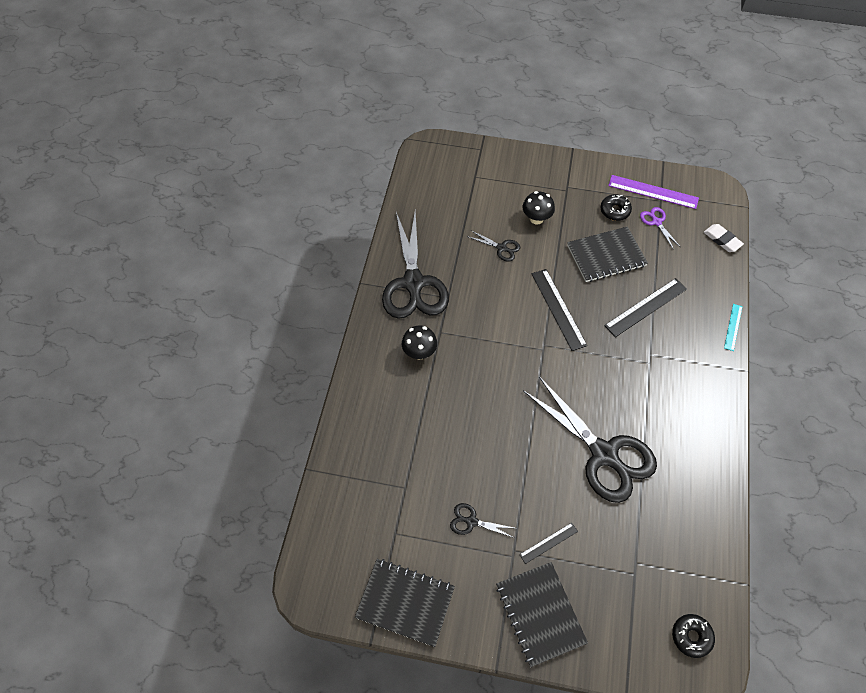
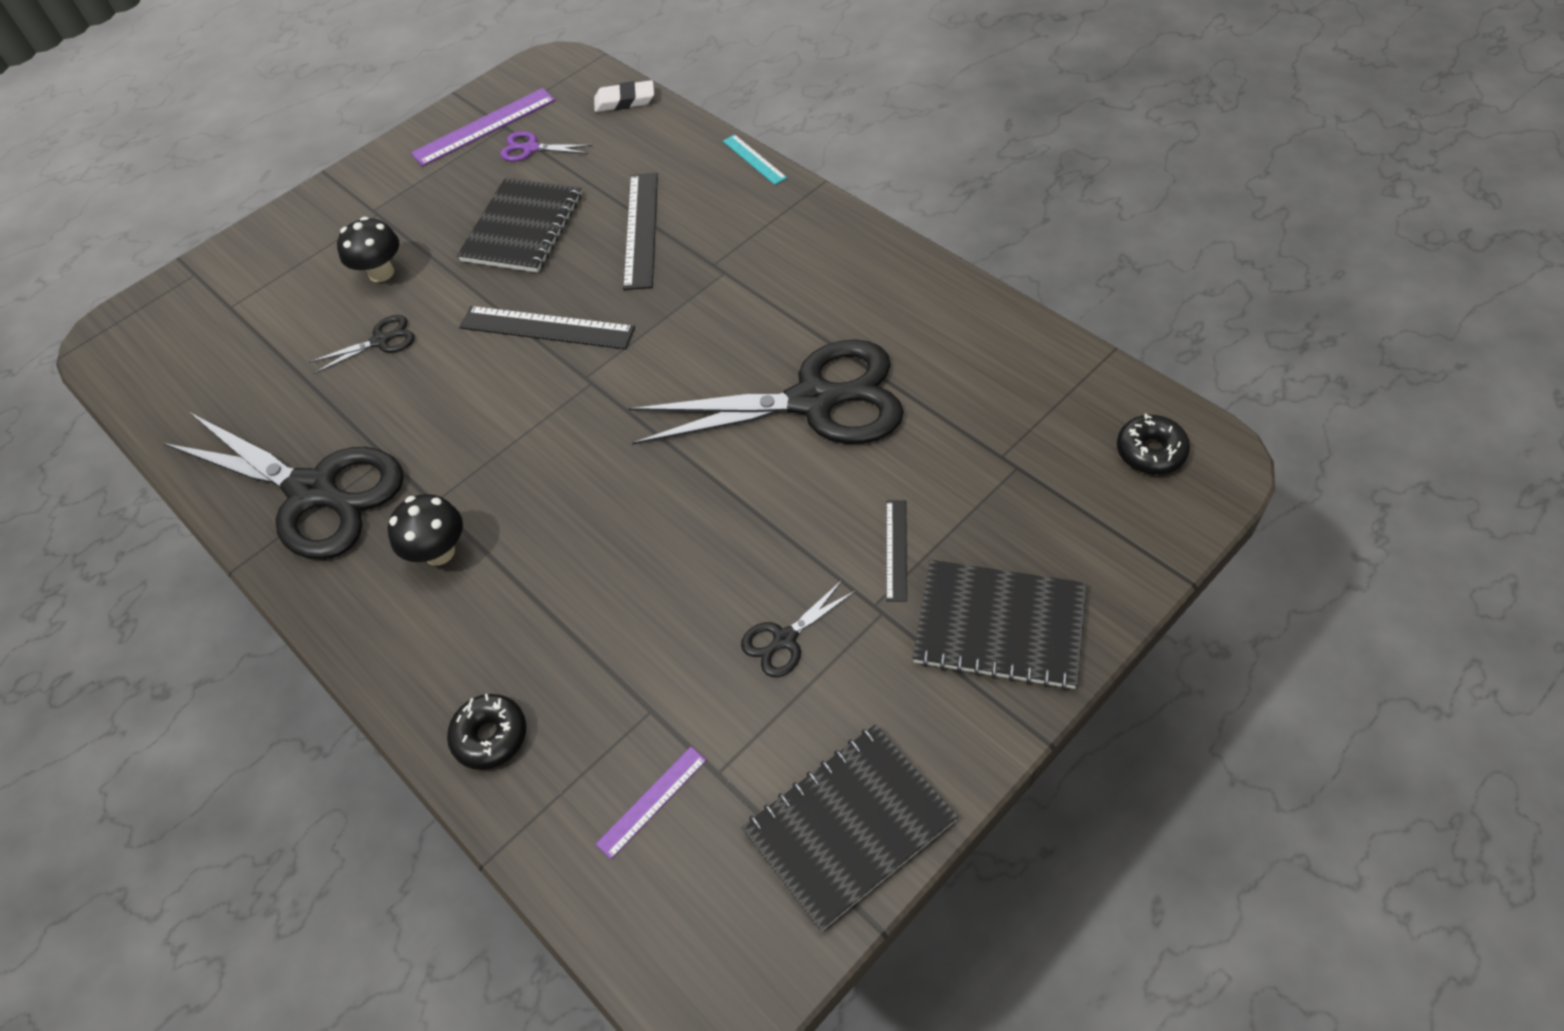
camera: 50 degrees left, 5 degrees down
(368, 515) = (652, 801): none -> purple ruler
(615, 211) = (467, 181): black donut -> black donut (490, 736)

